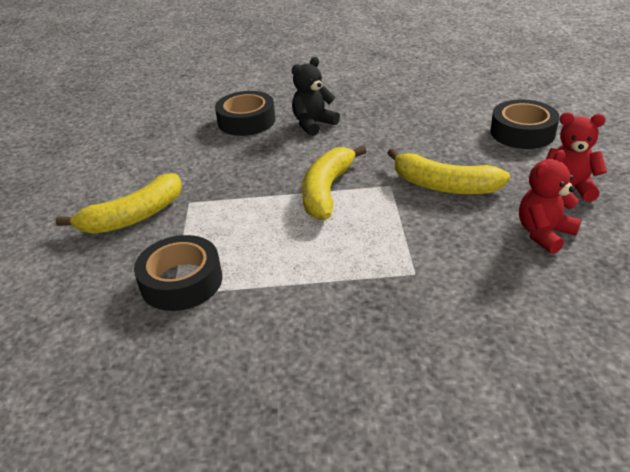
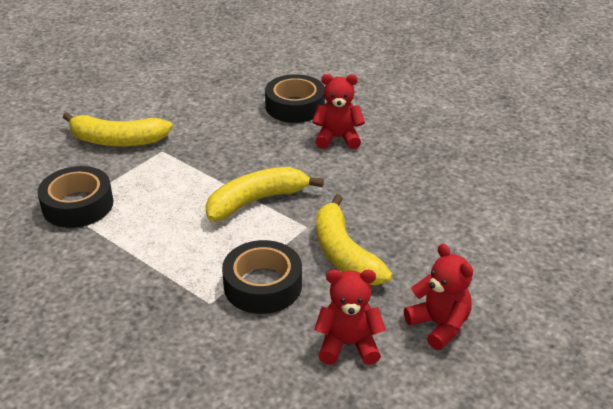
camera: 40 degrees right, 0 degrees up
(313, 124) = (337, 138): black teddy bear -> red teddy bear
(522, 132) = (495, 253): black tape -> black tape (263, 285)

